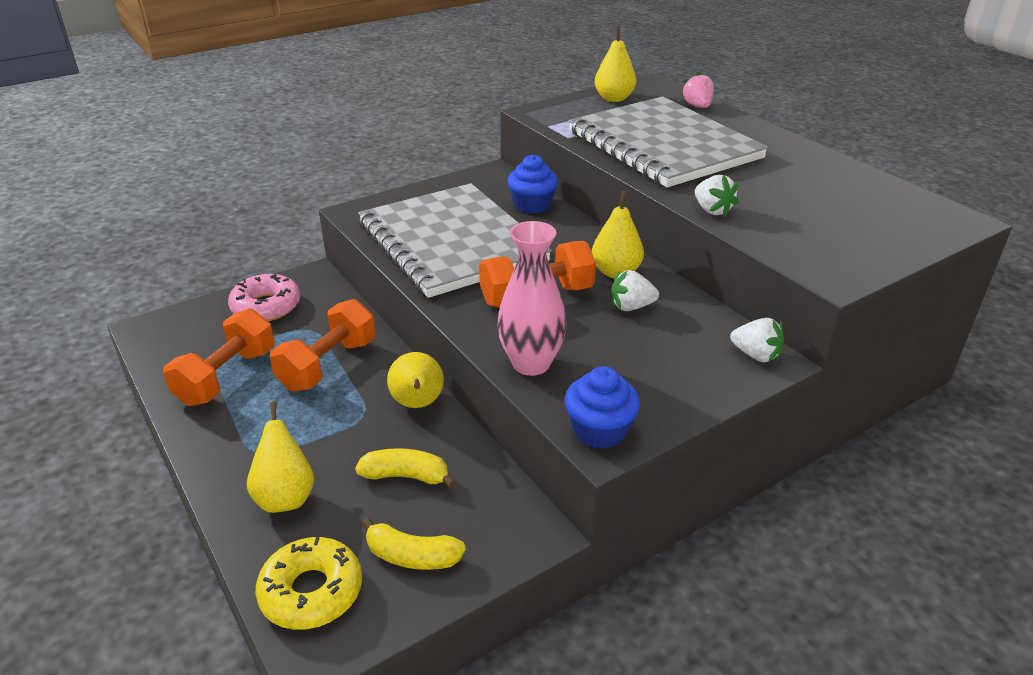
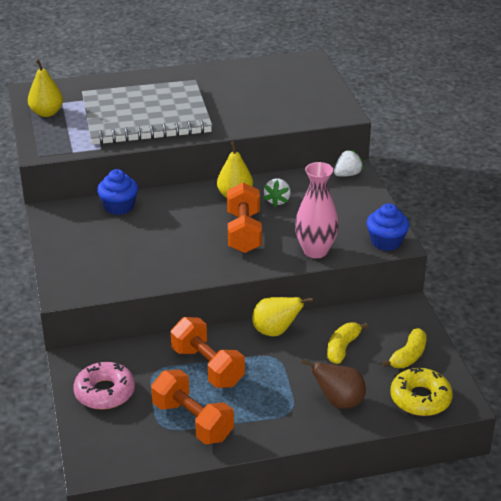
camera: 70 degrees left, 0 degrees up
(285, 497) = (338, 402): yellow pear -> brown pear
(451, 242) = (149, 254): grey notebook -> none
(697, 106) = (92, 85): pink strawberry -> none
(712, 210) = (249, 126): white strawberry -> none

